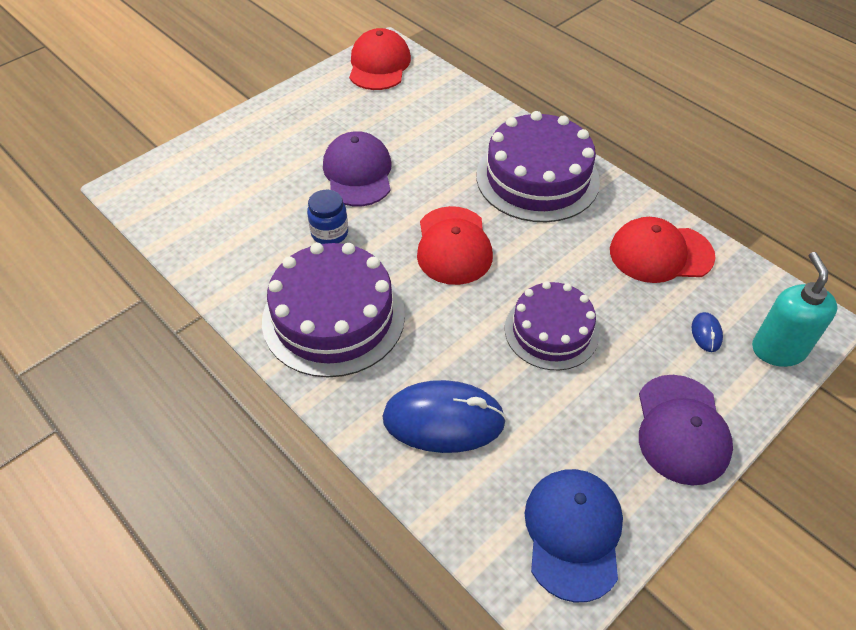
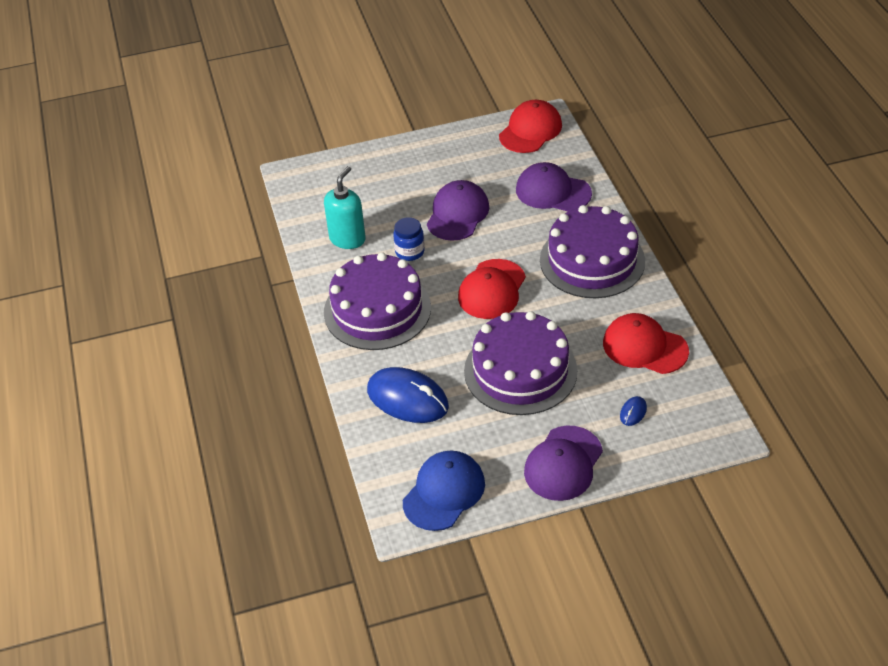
camera: 30 degrees right, 5 degrees down
(445, 119) = (553, 191): none -> purple cap
(551, 331) = (520, 371): purple cake -> purple cake, size x1.54
(778, 349) = (678, 442): turquoise soap dispenser -> turquoise soap dispenser (347, 239)

